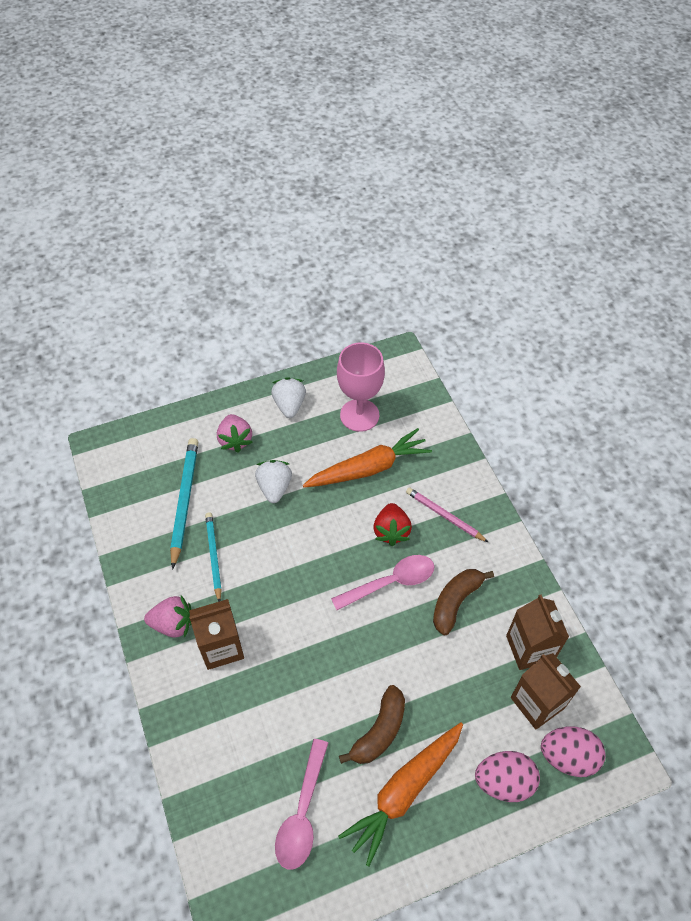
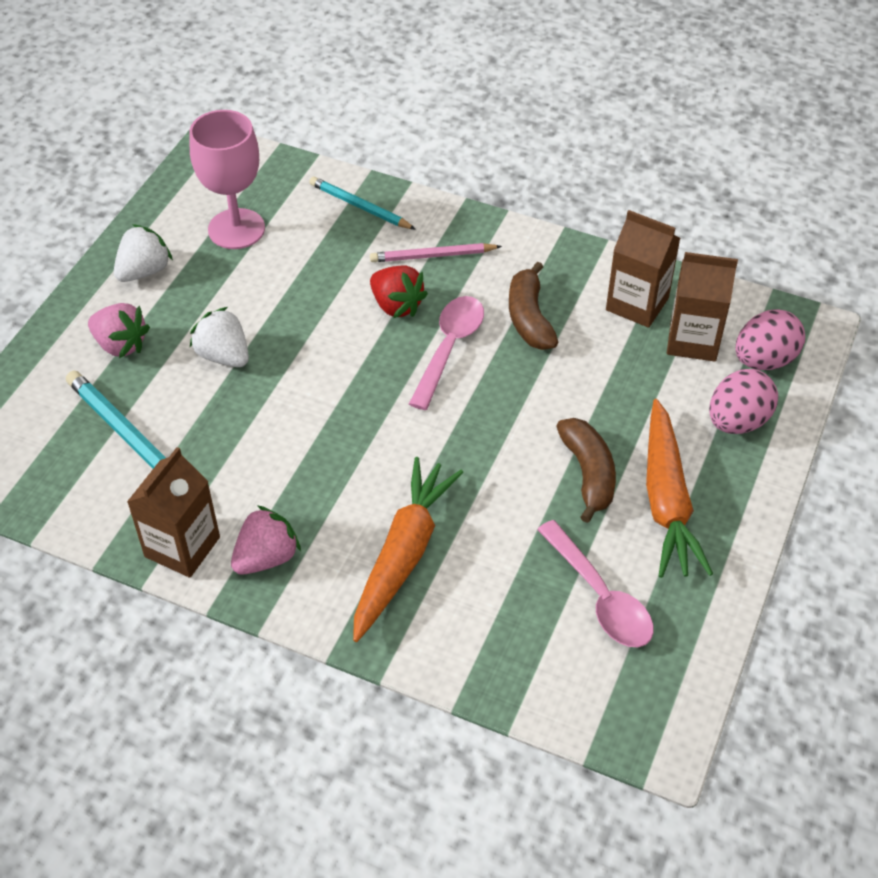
camera: 45 degrees left, 5 degrees down
(214, 556) = (234, 464): turquoise pencil -> turquoise pencil (360, 206)
(221, 647) = (346, 534): brown carton -> brown carton (182, 547)
(289, 405) = (144, 271): white strawberry -> white strawberry turned 90 degrees clockwise
(369, 468) = (305, 268): orange carrot -> orange carrot (403, 554)

